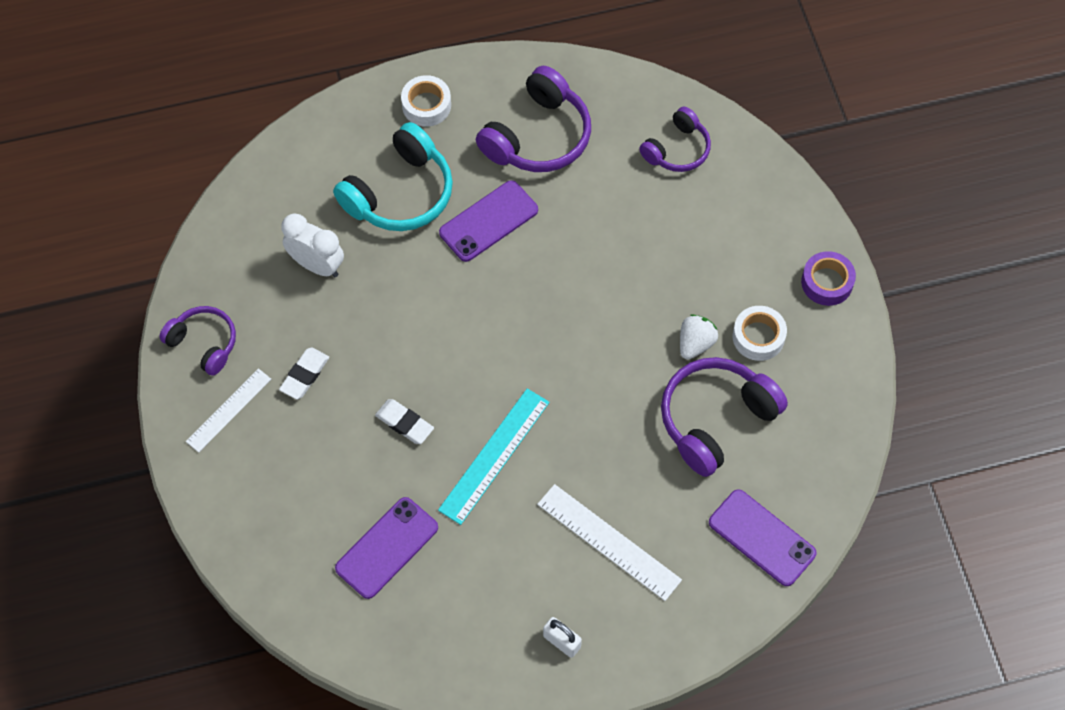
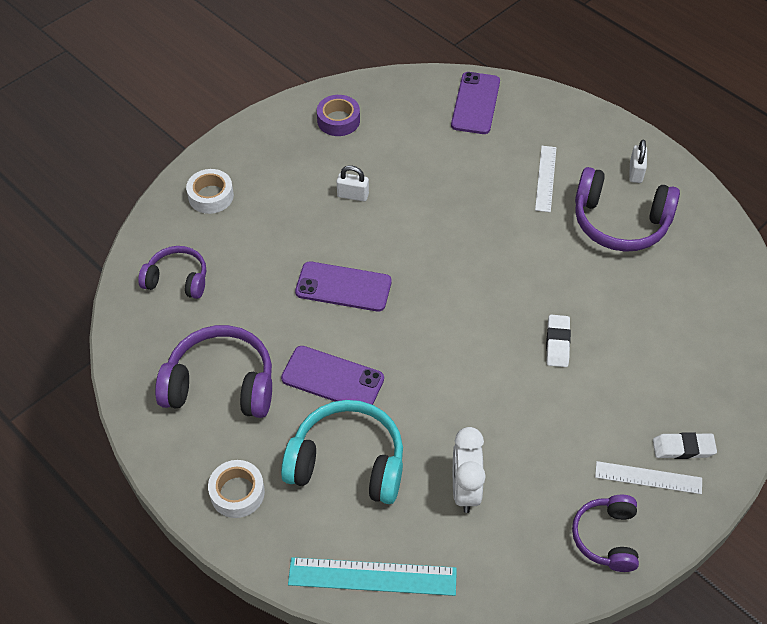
camera: 120 degrees left, 10 degrees down
(304, 375) = (573, 438): white eraser -> white eraser (683, 448)
(387, 548) = (661, 302): purple phone -> purple phone (343, 287)
(494, 456) = (536, 272): turquoise ruler -> turquoise ruler (372, 576)
(608, 542) = (546, 178): white ruler -> white ruler, size x0.67
(695, 343) = (353, 195): white strawberry -> white padlock
(715, 419) = (406, 160): purple headphones -> purple headphones (620, 222)
(758, 337) = (321, 162): white tape -> white tape (211, 196)
(827, 282) = (248, 143): purple tape -> purple tape (338, 120)

